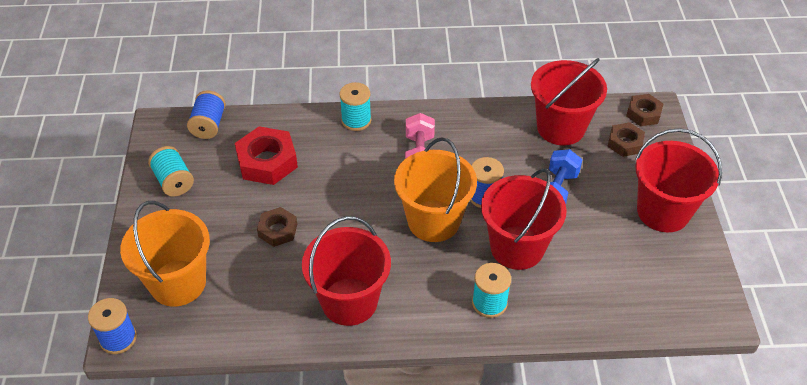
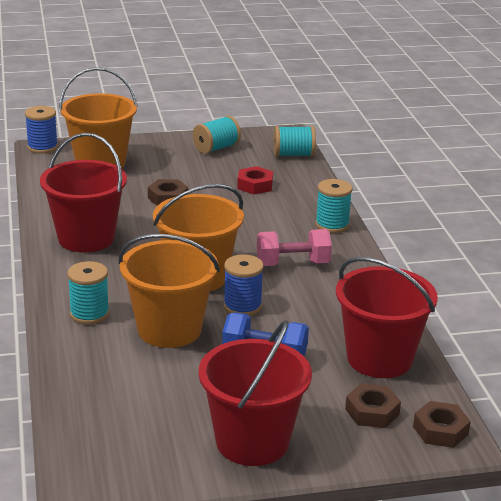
camera: 80 degrees right, 20 degrees down
(209, 125) = (293, 155): blue spool -> turquoise spool
(267, 161) = (255, 185): red nut -> red nut, size x0.60
(517, 247) = (169, 329): red bucket -> orange bucket

